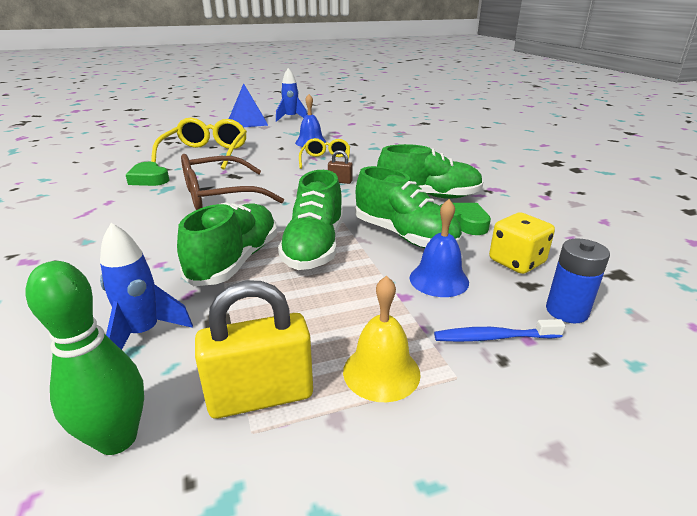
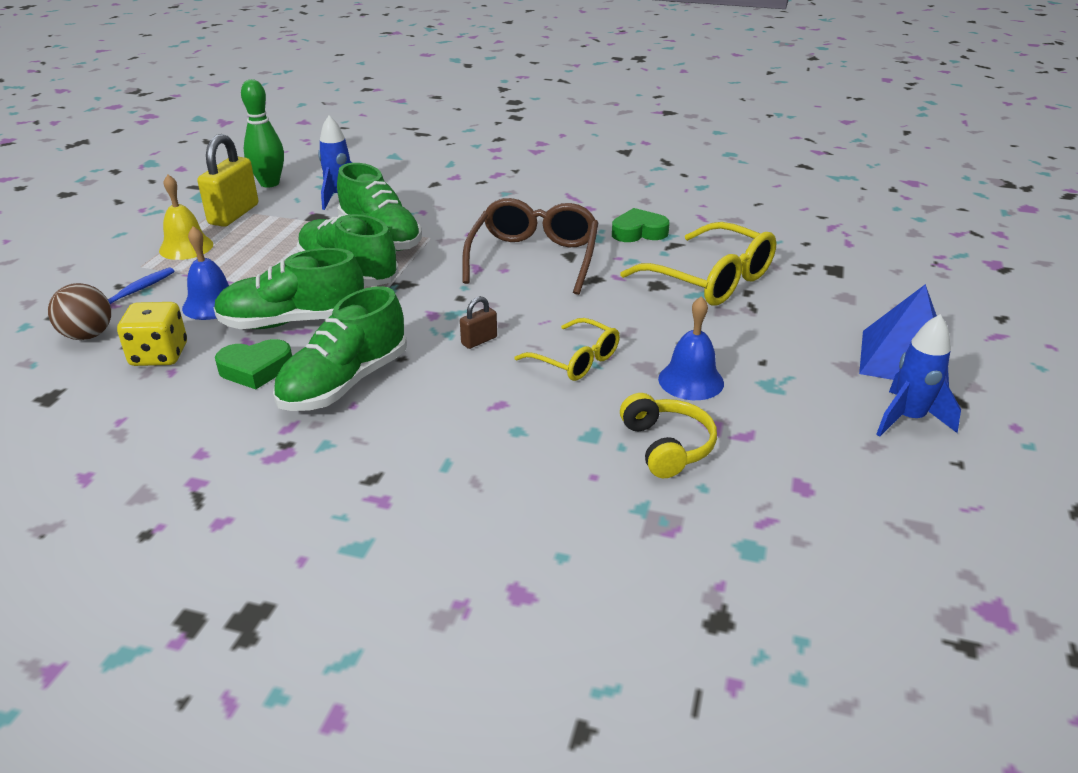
camera: 125 degrees right, 5 degrees up
(361, 138) = (667, 446): none -> yellow headphones
(566, 311) = (88, 335): blue battery -> brown ball

